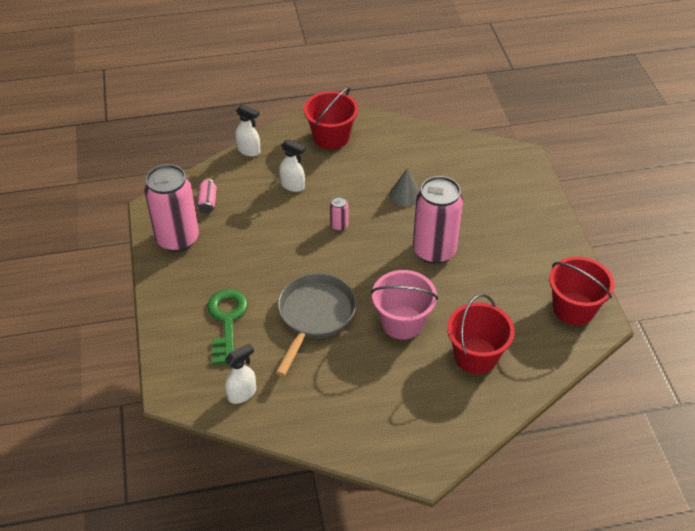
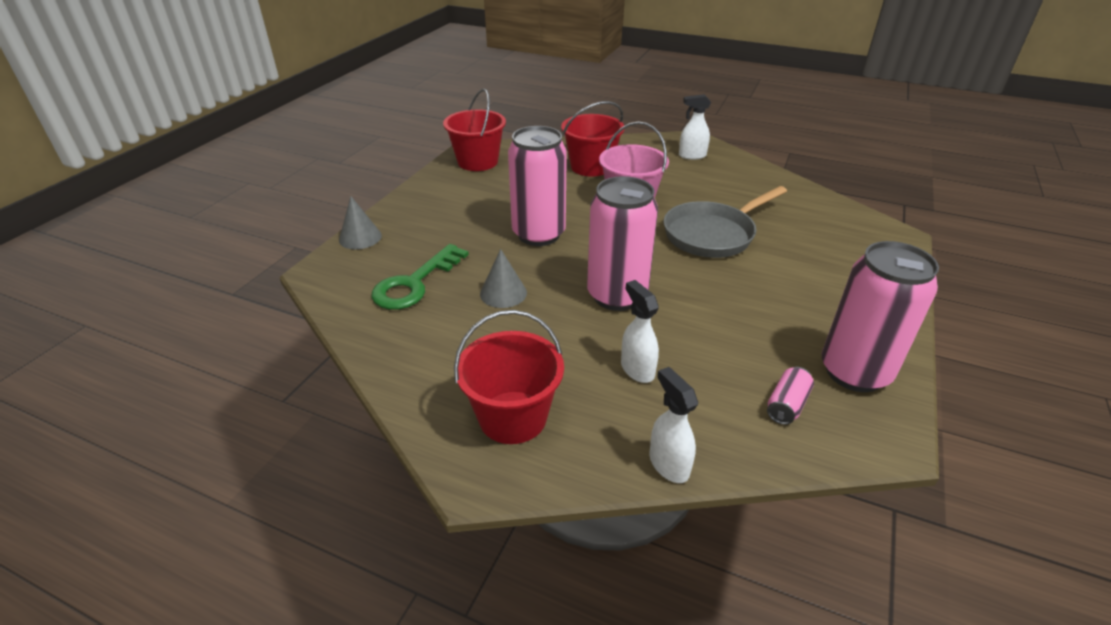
camera: 145 degrees left, 10 degrees down
(227, 321) = (814, 264): green key -> green key (415, 283)
(242, 393) = (820, 212): white spray bottle -> white spray bottle (691, 156)
(339, 226) = (617, 295): pink can -> pink can, size x2.39
(540, 189) = (360, 237): none -> grey cone

